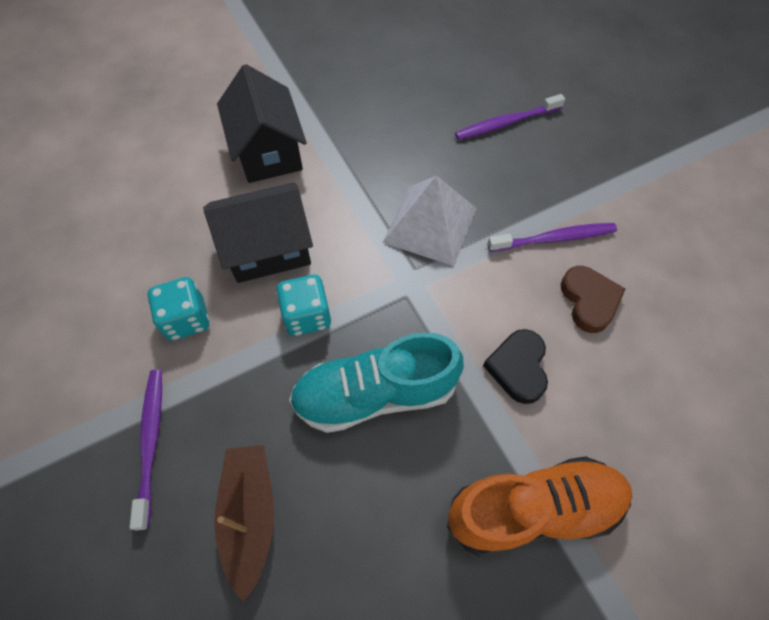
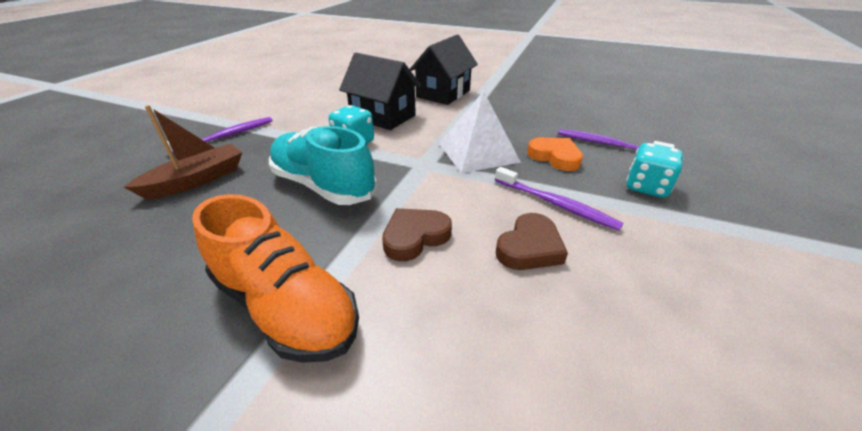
camera: 50 degrees right, 25 degrees down
(186, 319) = (311, 116): turquoise dice -> turquoise dice (646, 187)
(490, 177) = (555, 157): none -> orange heart
(518, 368) = (415, 237): black heart -> brown heart

